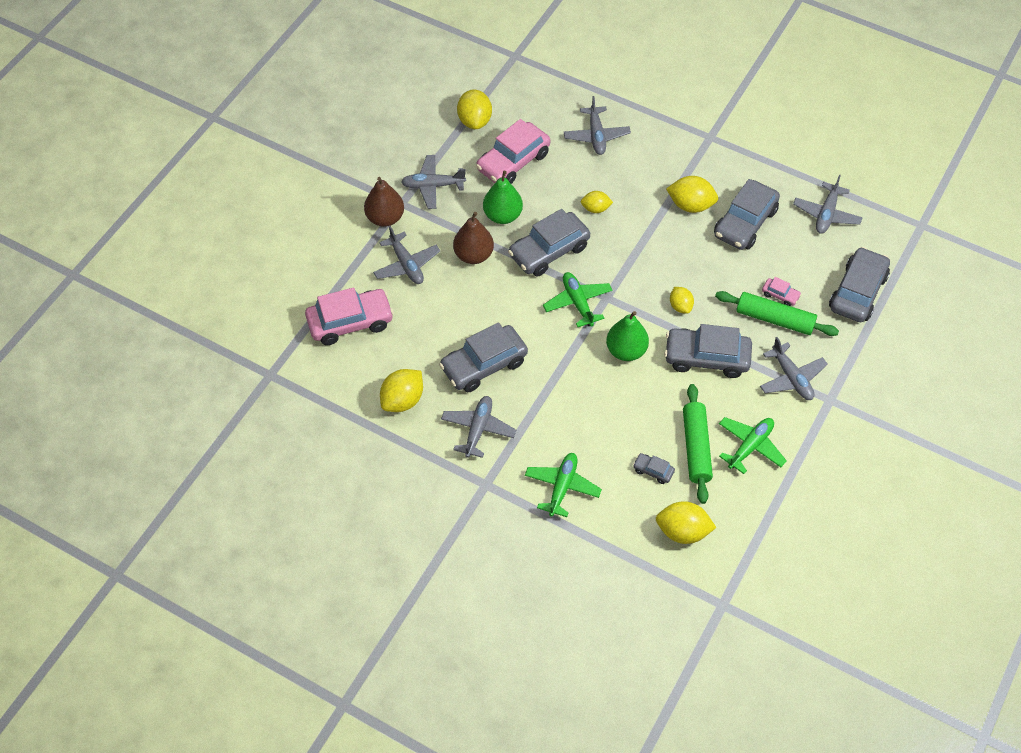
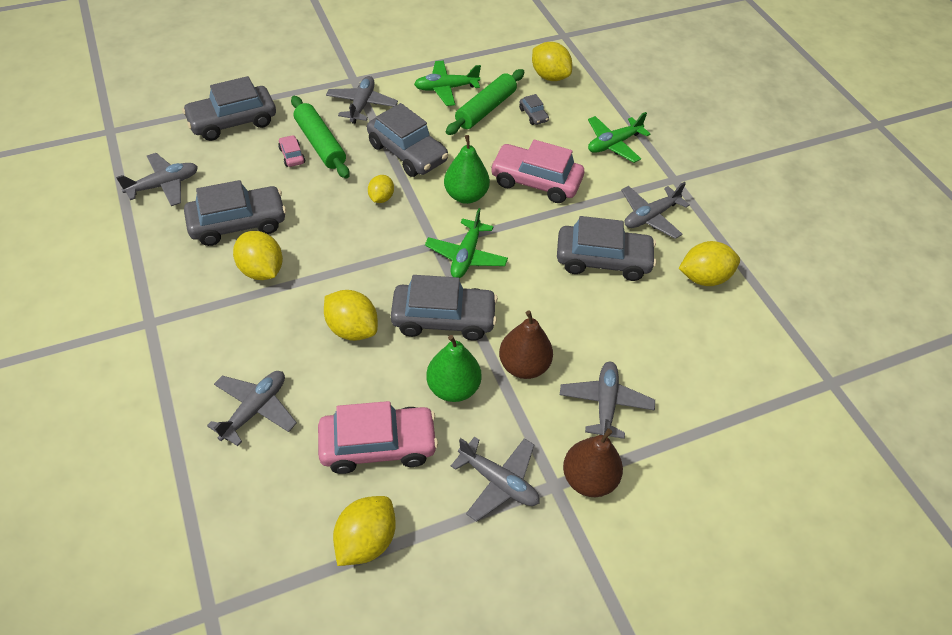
camera: 145 degrees left, 5 degrees down
(350, 322) = (711, 381): pink car -> pink car (535, 181)
(595, 209) = (352, 329): yellow lemon -> yellow lemon, size x1.63

